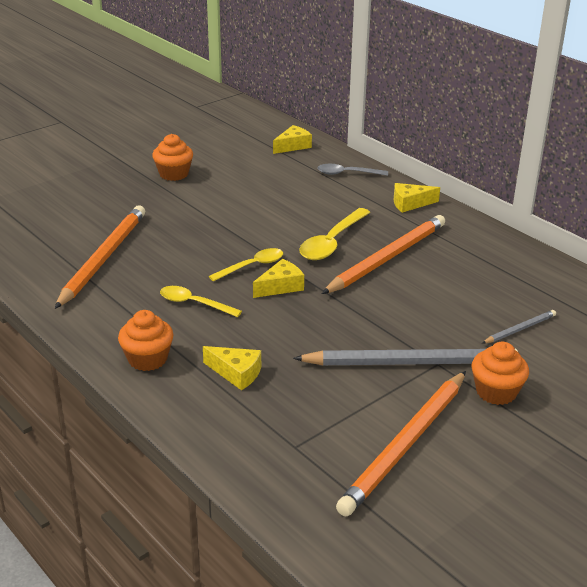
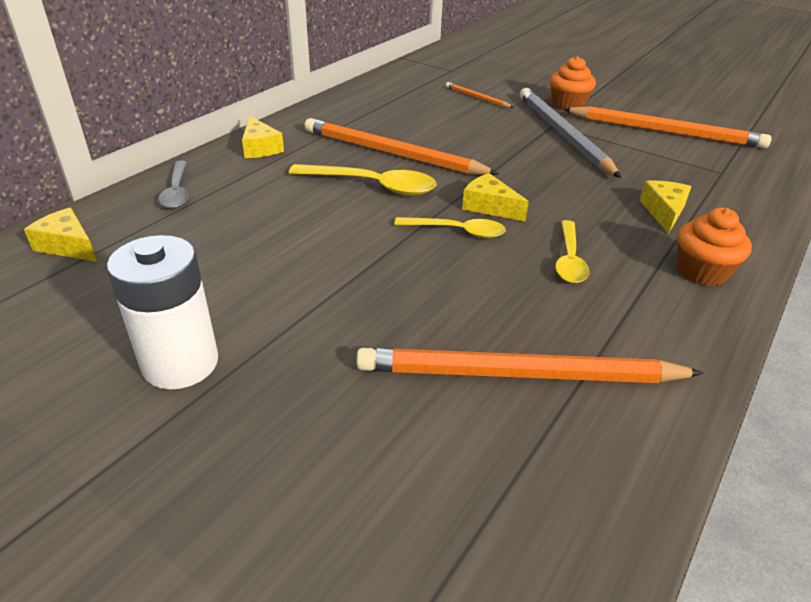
camera: 105 degrees left, 5 degrees up
(174, 174) = (180, 363): orange cupcake -> white battery
(252, 266) = (457, 231): yellow spoon -> yellow spoon turned 150 degrees clockwise
(520, 329) = (477, 98): grey pencil -> orange pencil

